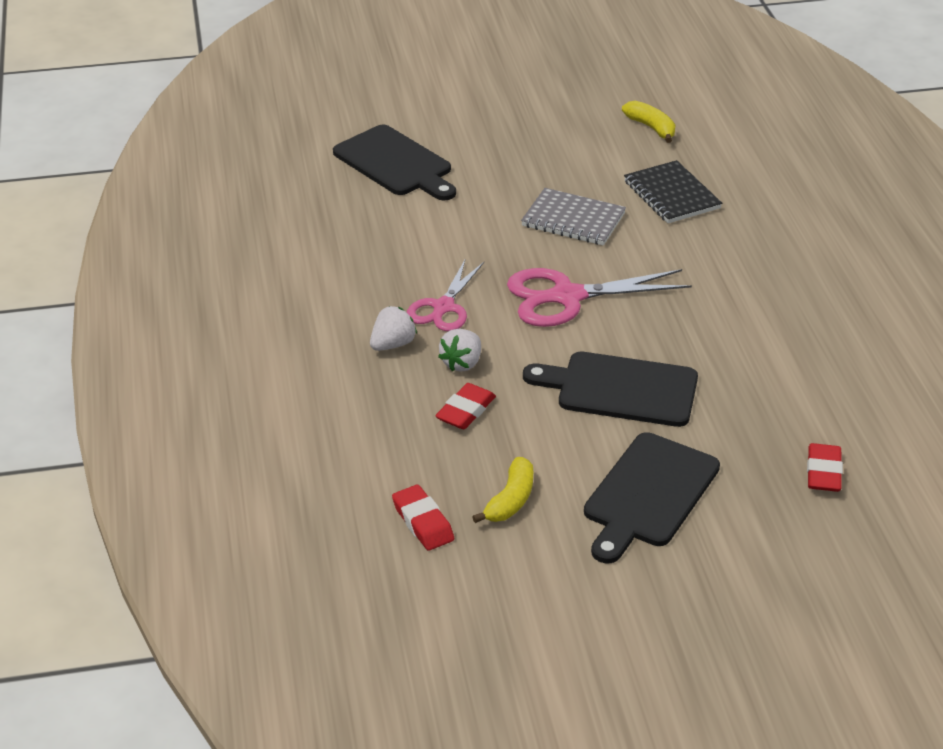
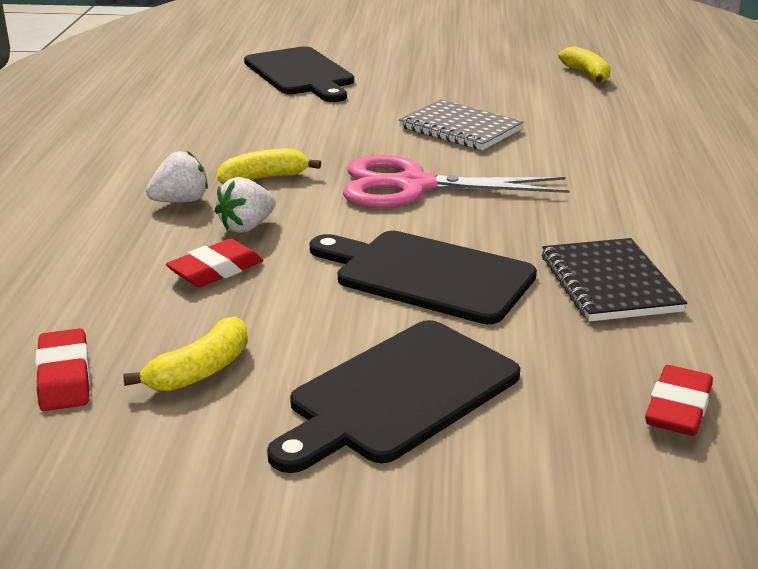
camera: 15 degrees right, 10 degrees down
(443, 307) = (264, 178): pink scissors -> yellow banana
(672, 195) = (584, 121): black notebook -> black notebook (609, 283)

